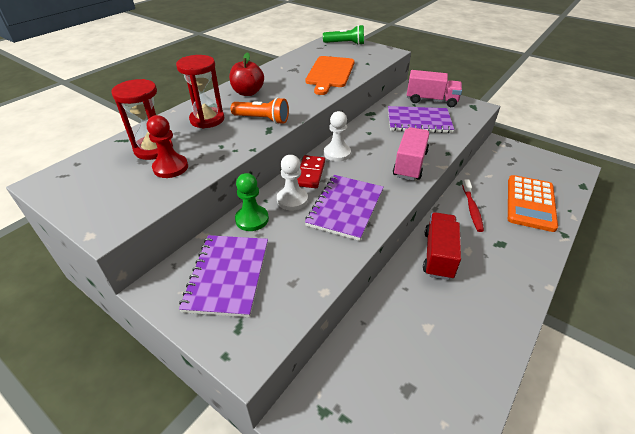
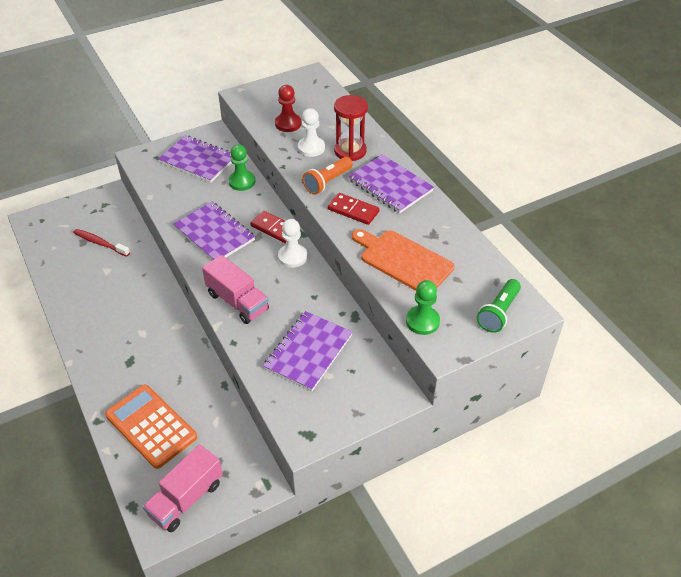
camera: 115 degrees right, 5 degrees up
(153, 149) = (320, 119): red hourglass -> none
(248, 92) = (390, 185): red apple -> purple notebook
(292, 100) = (353, 210): none -> red domino
(292, 200) = (247, 208): white pawn -> white pawn (311, 148)
(376, 60) = (422, 321): none -> green pawn
(431, 100) = (350, 395): pink truck -> pink truck (186, 498)
(438, 255) = (154, 310): red truck -> none
(472, 209) = (182, 368): red toothbrush -> red toothbrush (100, 243)

